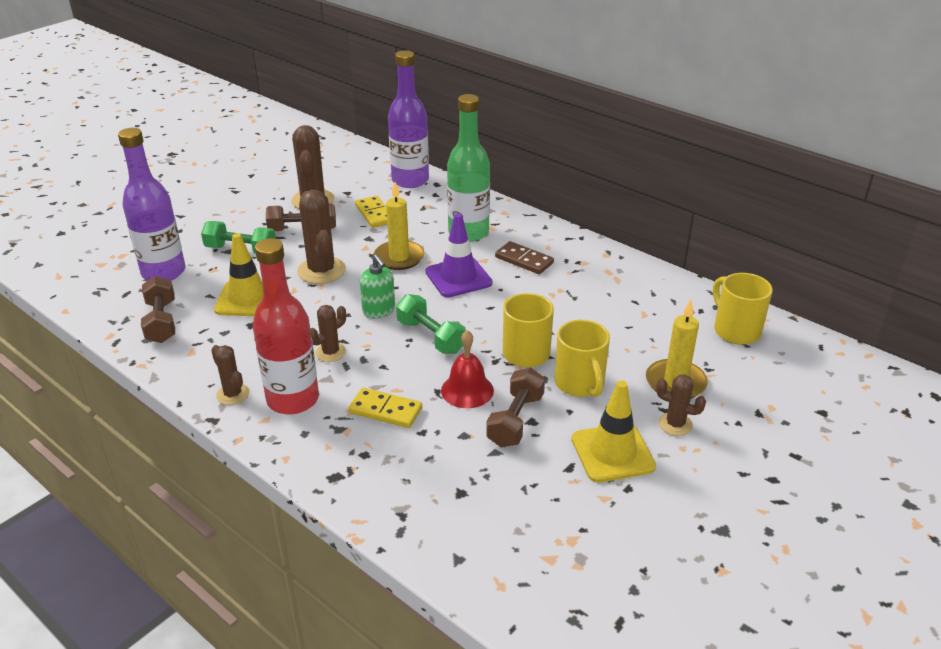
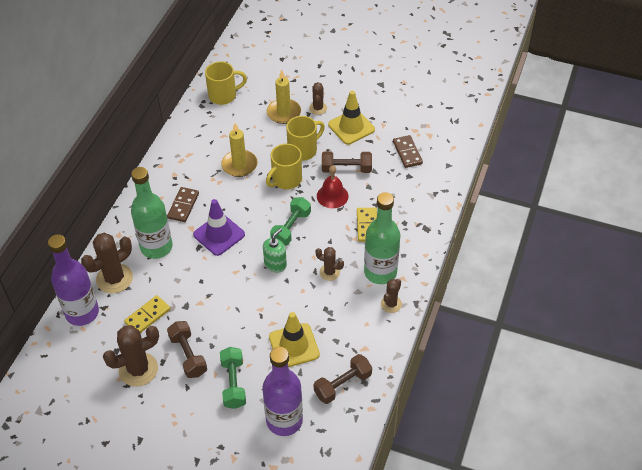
camera: 110 degrees left, 15 degrees up
(293, 399) = (380, 272): red bottle -> green bottle
(321, 271) = (241, 317): brown cactus -> brown cactus (114, 278)
(399, 258) = (206, 277): yellow candle -> yellow candle (239, 165)
(517, 508) = (407, 153): none -> brown domino
(735, 330) = (223, 95): yellow mug -> yellow mug turned 150 degrees counterclockwise

